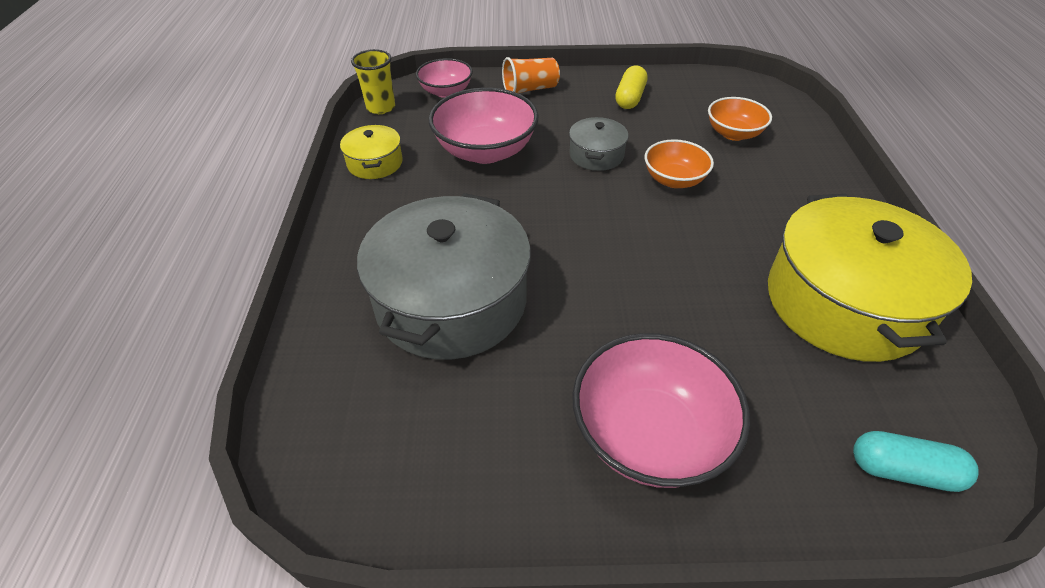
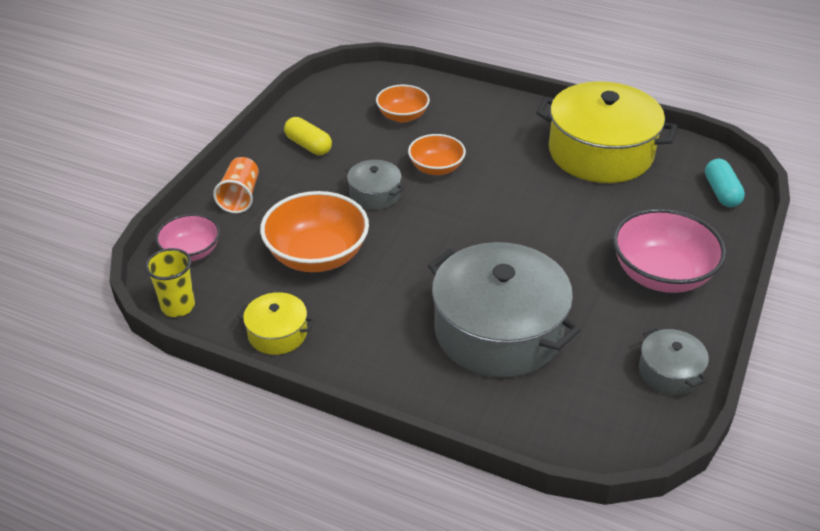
camera: 65 degrees left, 5 degrees down
(461, 492) = (669, 372): none -> grey pot
(485, 151) = (317, 255): pink bowl -> orange bowl
(903, 470) = (721, 192): turquoise capsule -> turquoise capsule turned 45 degrees counterclockwise

